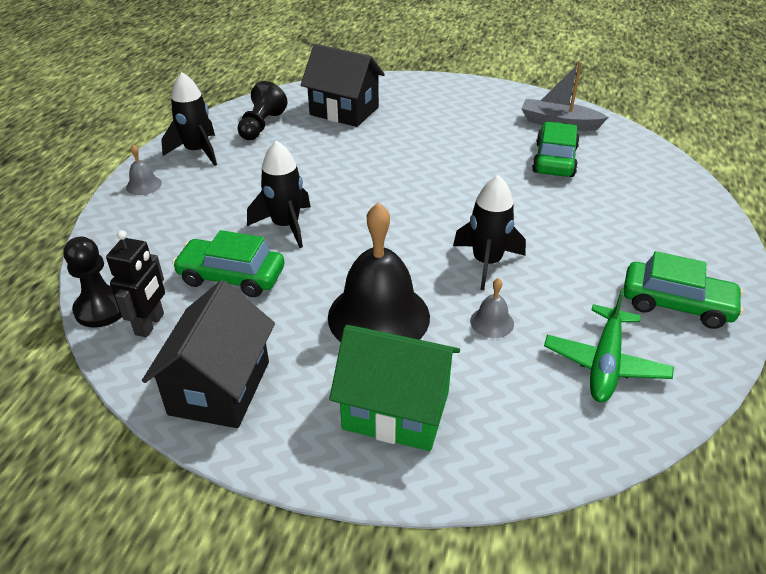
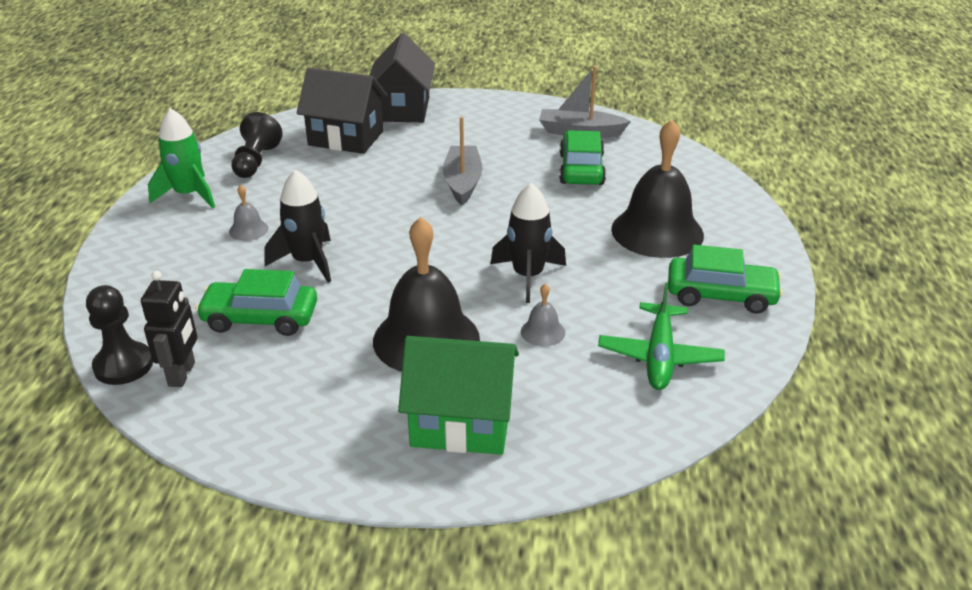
camera: 10 degrees left, 5 degrees down
(144, 185) = (136, 236): grey bell -> grey bell (248, 230)
(197, 151) = (189, 195): black rocket -> green rocket
(220, 388) = (274, 425): black house -> black house (402, 109)
(441, 162) = (462, 182): none -> grey boat
(620, 230) = (657, 231): none -> black bell

